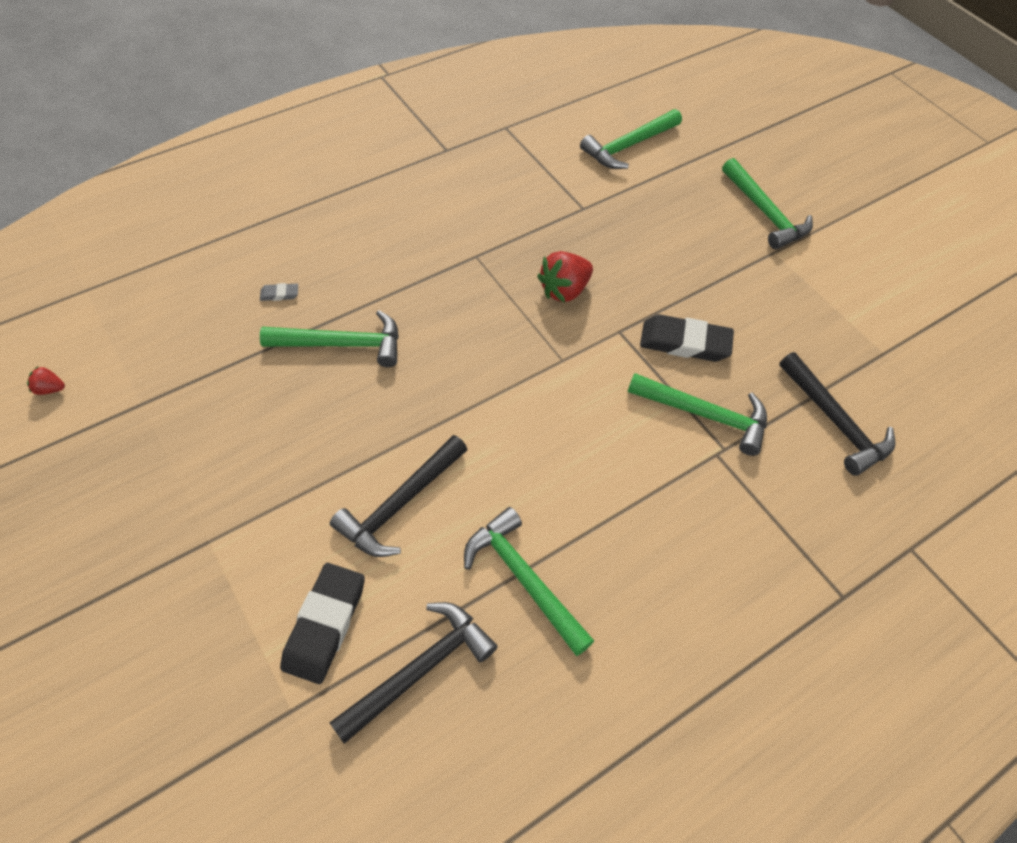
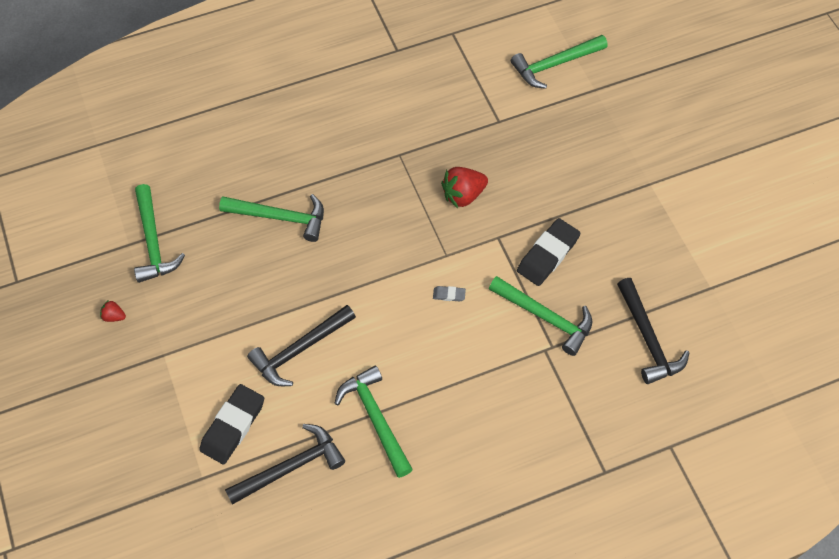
camera: 15 degrees right, 5 degrees up
(50, 389) = (66, 223): red strawberry -> red strawberry (114, 316)
(279, 294) = (240, 168): grey eraser -> grey eraser (449, 295)
(684, 343) = (548, 255): black eraser -> black eraser turned 75 degrees counterclockwise
(765, 213) = (654, 145): green hammer -> green hammer (153, 242)

